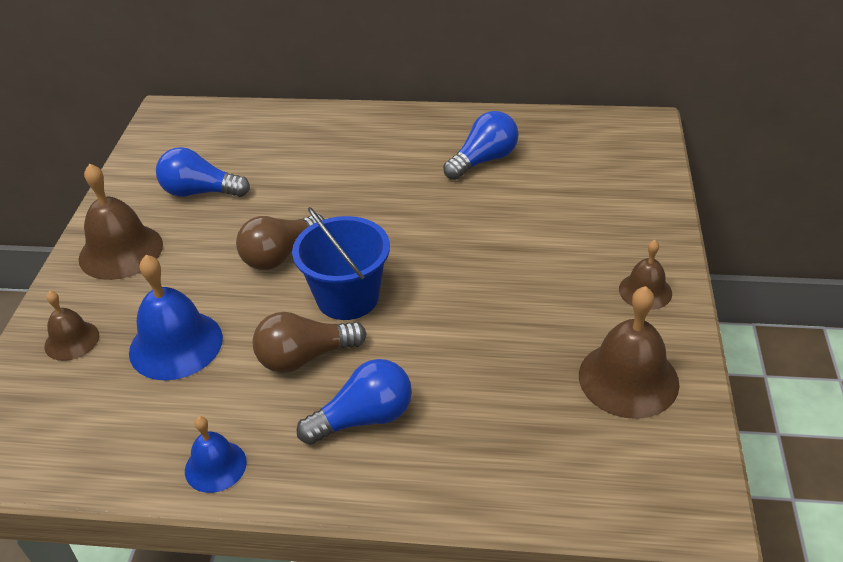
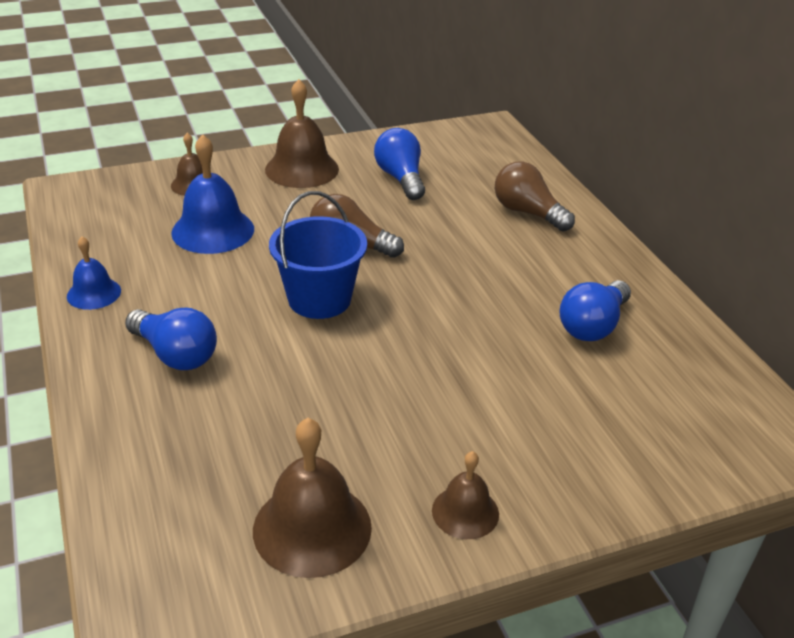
camera: 60 degrees right, 5 degrees down
(305, 357) = (232, 299): brown light bulb -> brown light bulb (528, 213)
(483, 160) = (593, 326): blue light bulb -> blue light bulb turned 105 degrees clockwise

